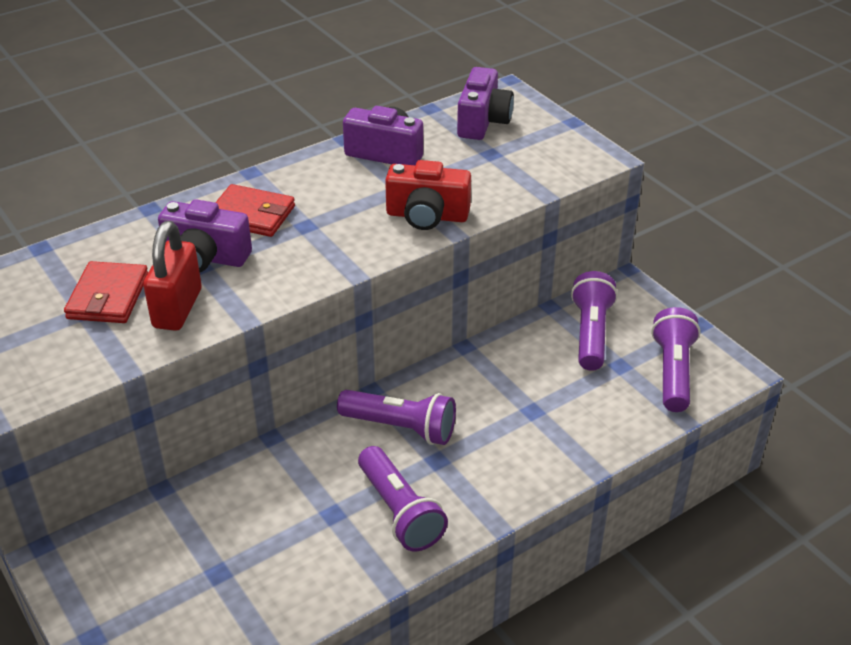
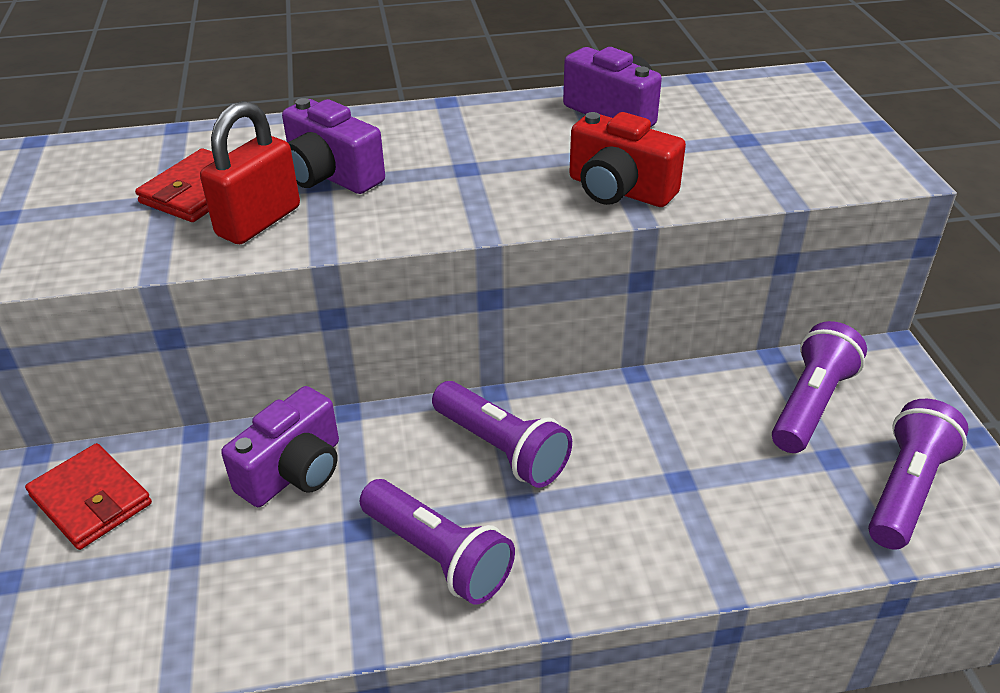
camera: 25 degrees right, 0 degrees up
(251, 215) = (414, 143): red wallet -> red wallet (91, 500)
(399, 511) = (438, 555): purple flashlight -> purple flashlight turned 45 degrees counterclockwise
(483, 122) = (756, 103): purple camera -> purple camera (294, 471)

